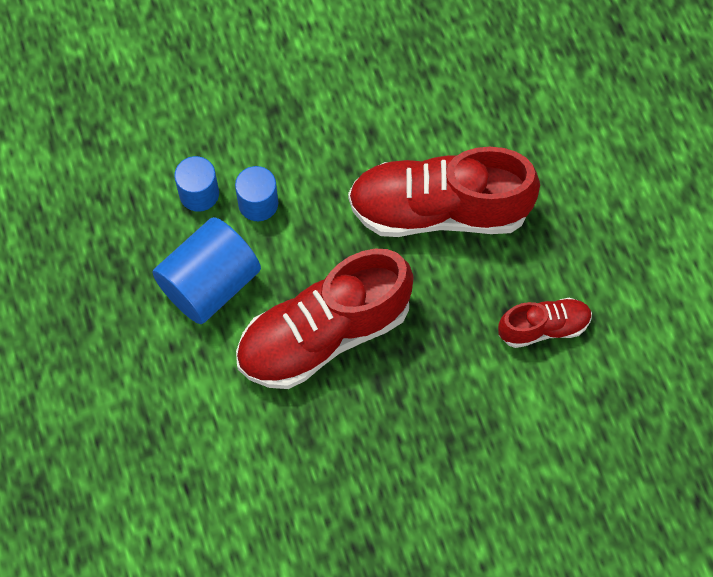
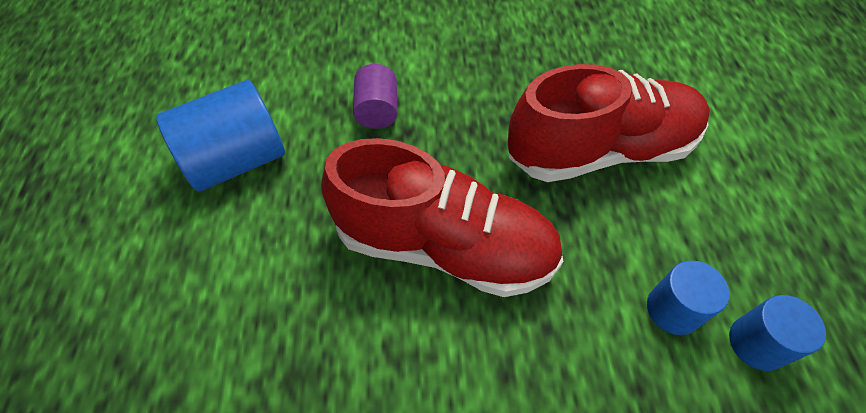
camera: 165 degrees left, 10 degrees down
(210, 284) = (731, 226): blue cylinder -> blue cylinder (237, 160)
(543, 327) = (377, 111): red shoe -> purple cylinder

